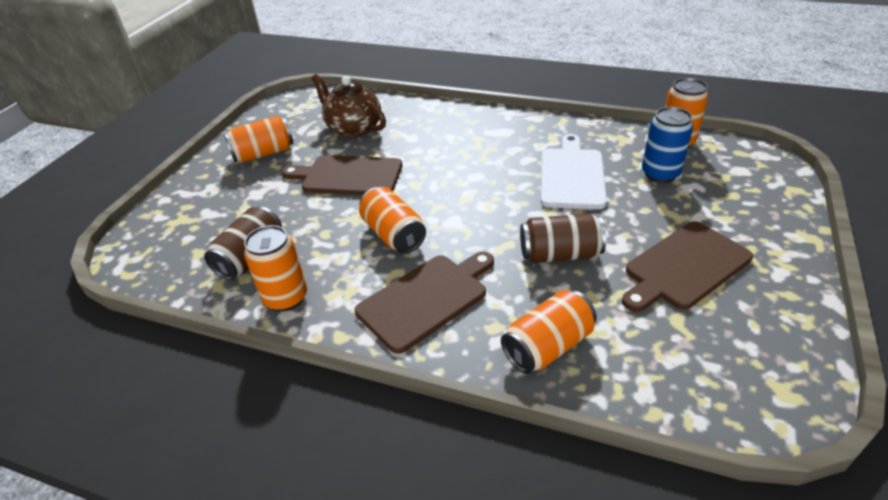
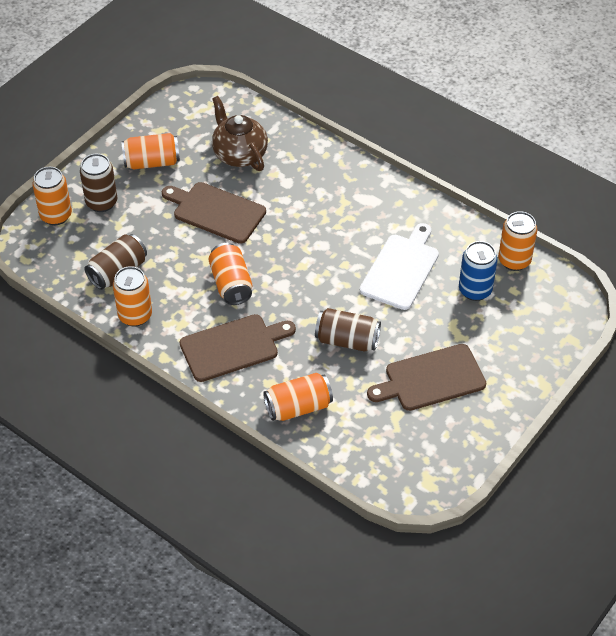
camera: 15 degrees right, 10 degrees up
(162, 222) = (56, 215): none -> orange can
(215, 198) = (101, 202): none -> brown can

